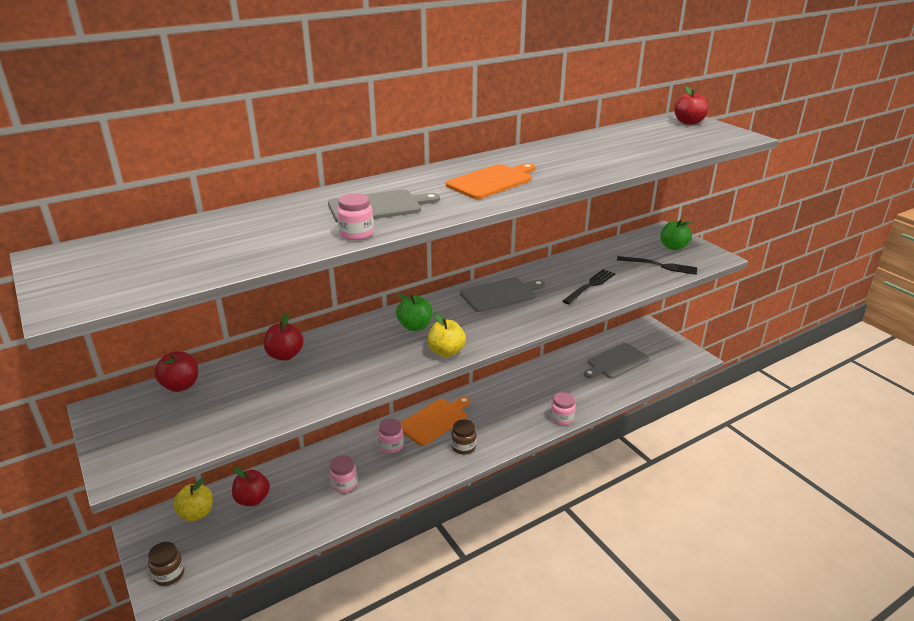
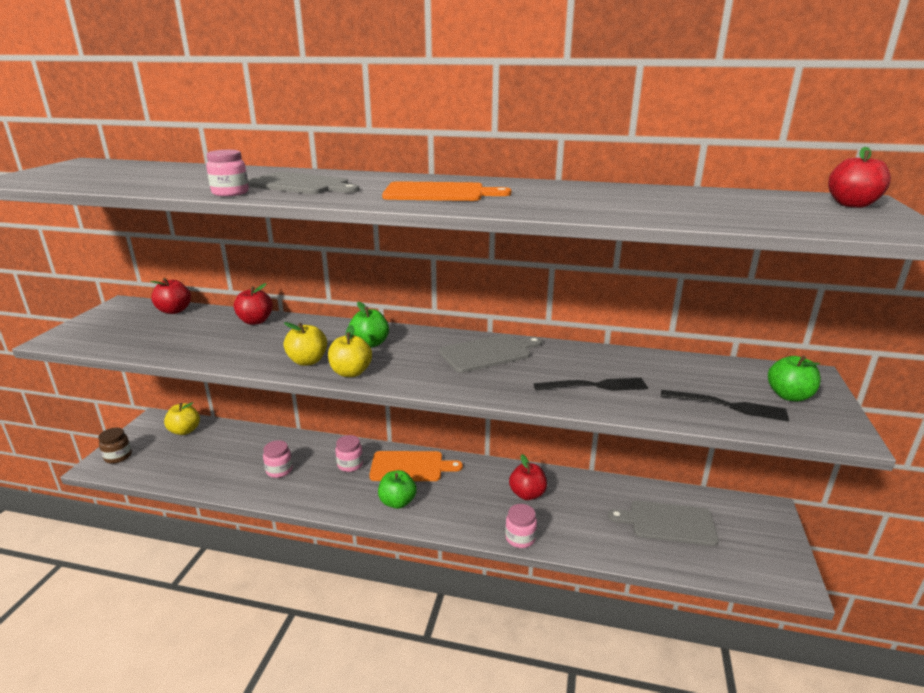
camera: 45 degrees right, 5 degrees down
(252, 499) = (221, 442): red apple -> red apple (527, 494)
(400, 361) = (307, 361): none -> yellow apple
(463, 447) = (397, 502): brown jar -> green apple
(500, 294) = (488, 353): grey cutting board -> grey cutting board turned 45 degrees counterclockwise
(660, 266) = (728, 406): black fork -> black fork turned 45 degrees counterclockwise

